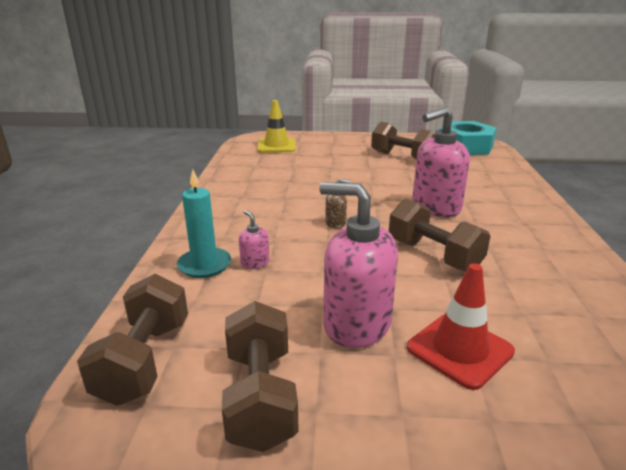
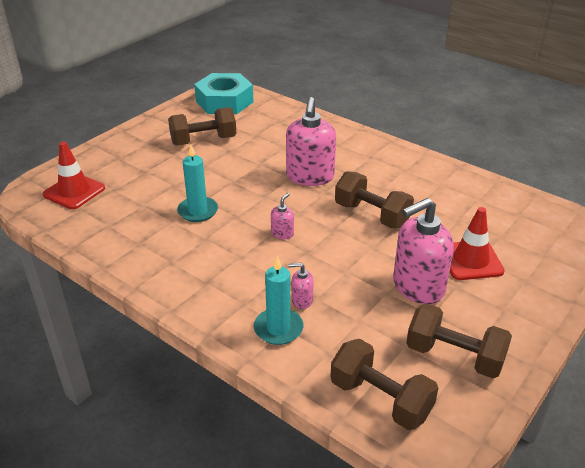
camera: 55 degrees left, 10 degrees up
(276, 146) = (74, 191): yellow traffic cone -> red traffic cone
(314, 184) = (198, 211): none -> turquoise candle
(336, 223) = (282, 233): brown soap dispenser -> pink soap dispenser
(433, 255) = (372, 215): brown dumbbell -> brown dumbbell turned 45 degrees clockwise

